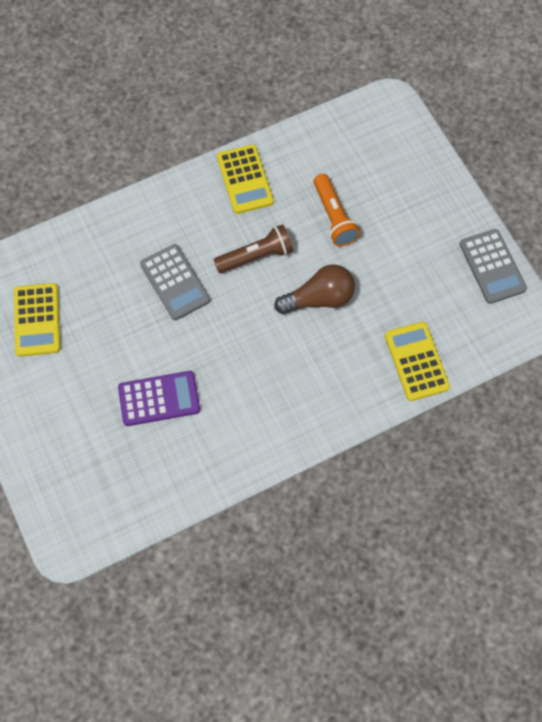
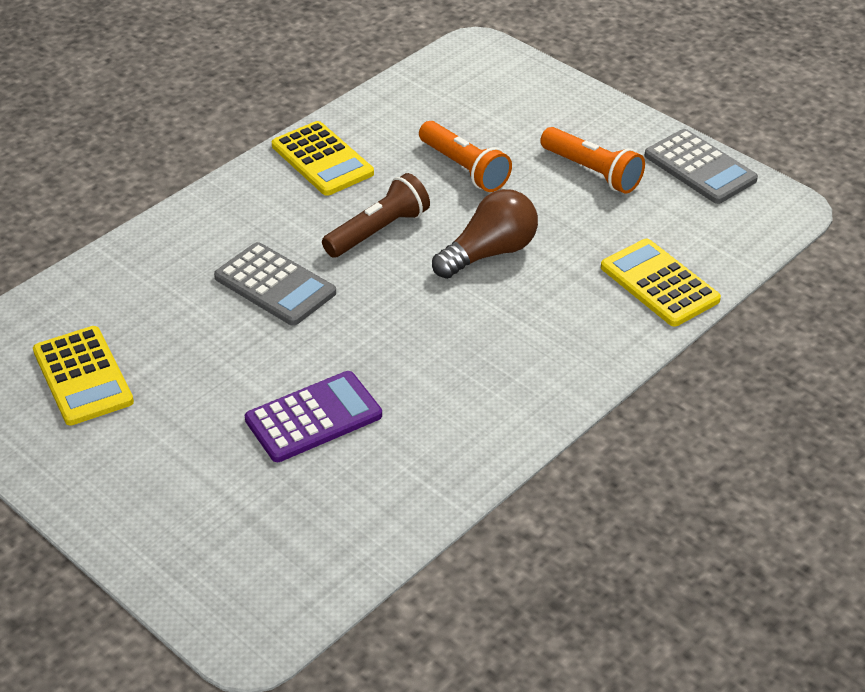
camera: 20 degrees left, 25 degrees down
(417, 247) = (592, 172): none -> orange flashlight

